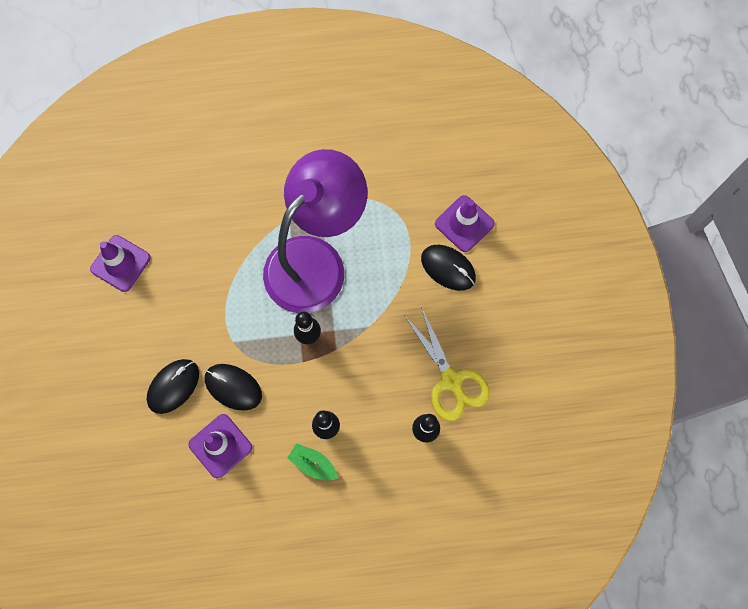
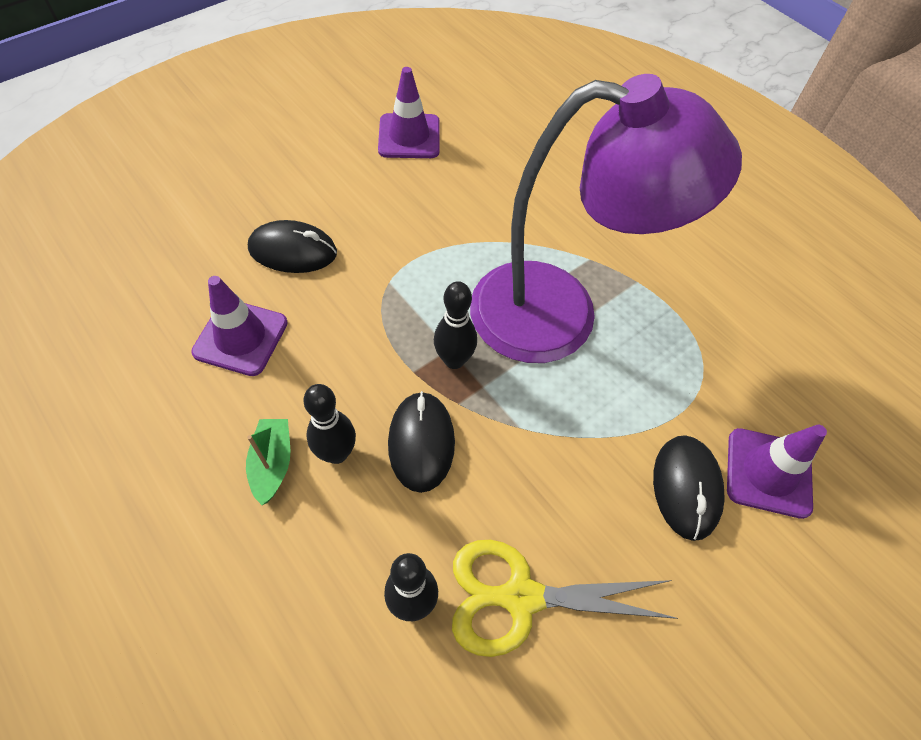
camera: 55 degrees right, 15 degrees down
(233, 387) = (329, 311): black mouse -> black mouse (421, 442)
(451, 381) = (520, 597): yellow scissors -> yellow scissors turned 60 degrees clockwise

